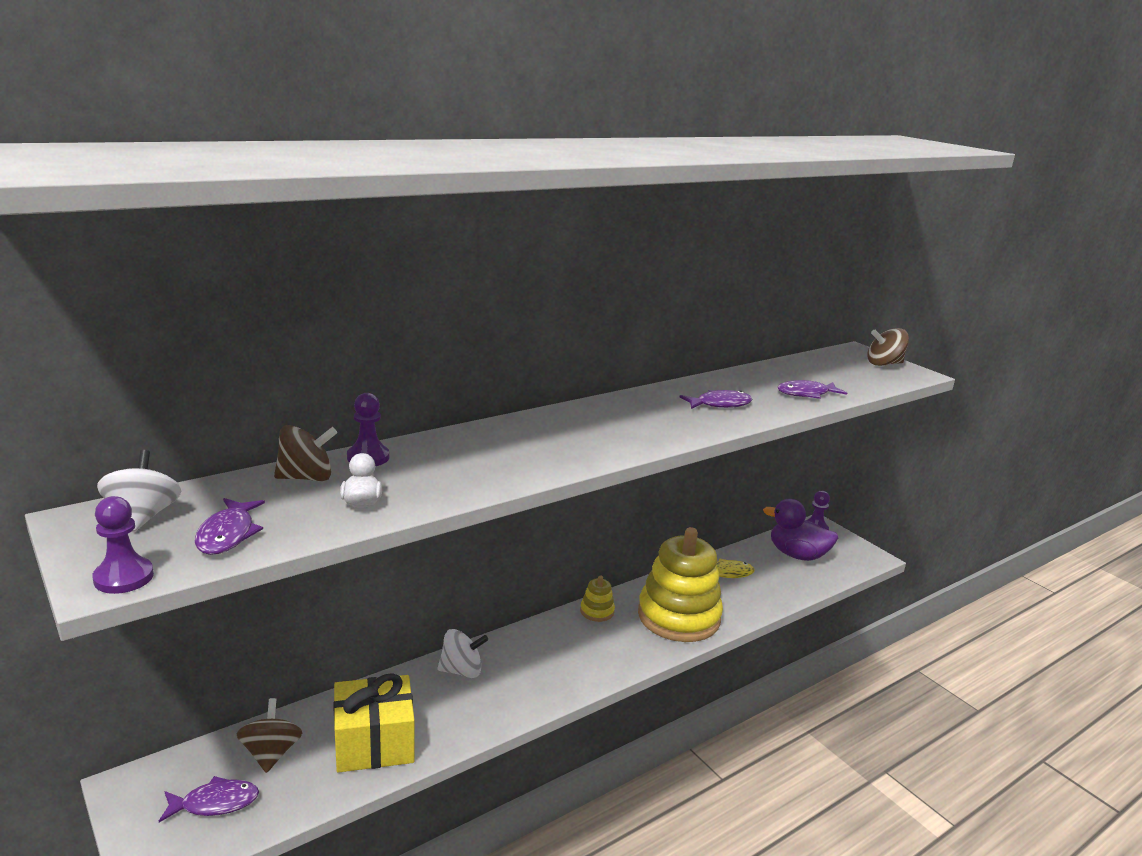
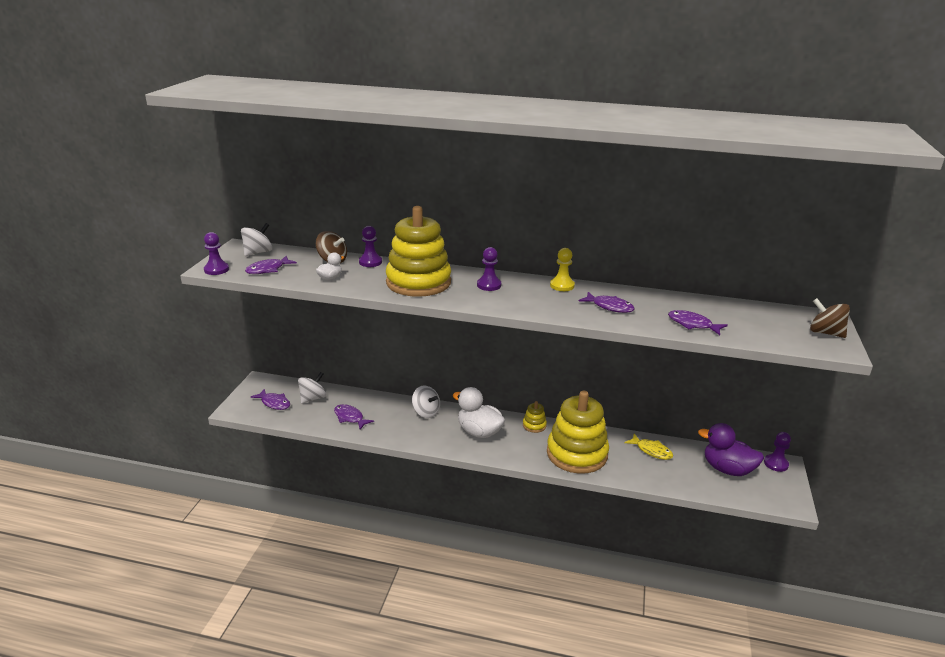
camera: 50 degrees right, 5 degrees up
(271, 753) = (313, 398): brown spinning top -> white spinning top
(374, 743) = (350, 418): yellow gift -> purple fish
(490, 458) = (418, 282): none -> yellow stacking toy
(557, 655) = (479, 432): none -> white duck
(571, 428) = (489, 285): none -> purple pawn
(636, 399) = (562, 286): none -> yellow pawn
(797, 555) = (727, 469): purple duck -> purple duck turned 45 degrees counterclockwise

